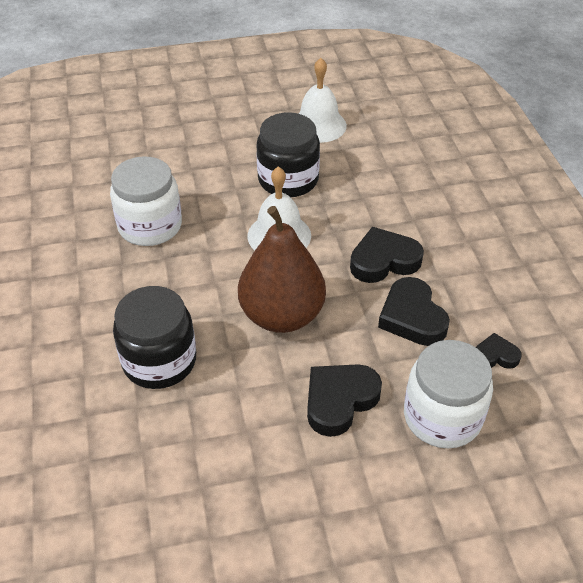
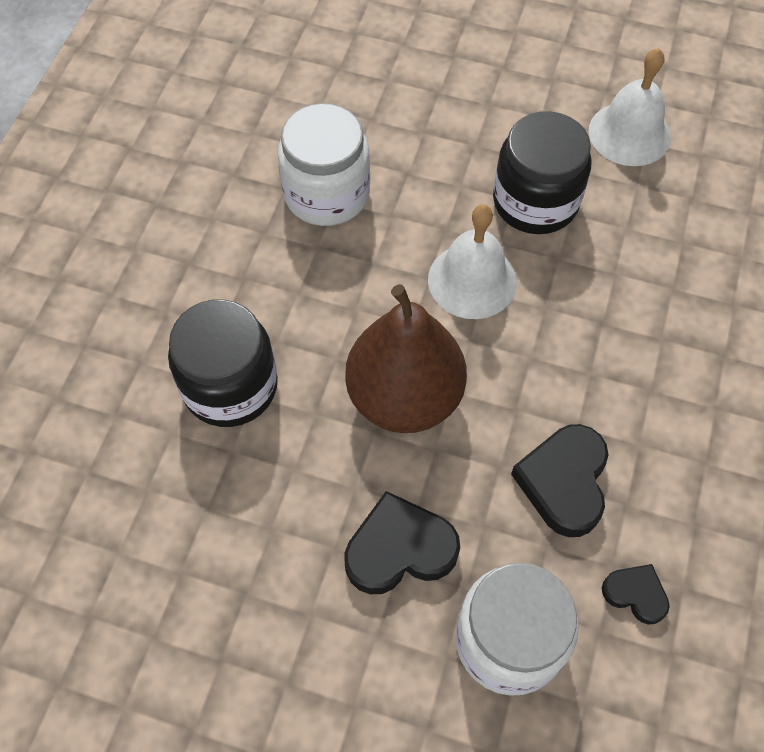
camera: 30 degrees right, 15 degrees up
(384, 260) = (581, 382): black heart -> none

